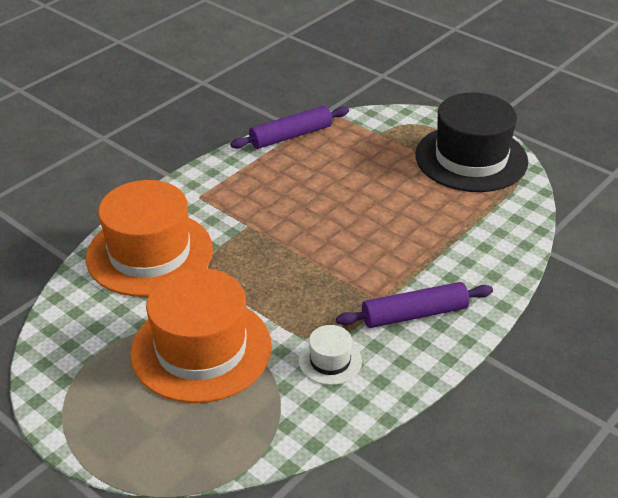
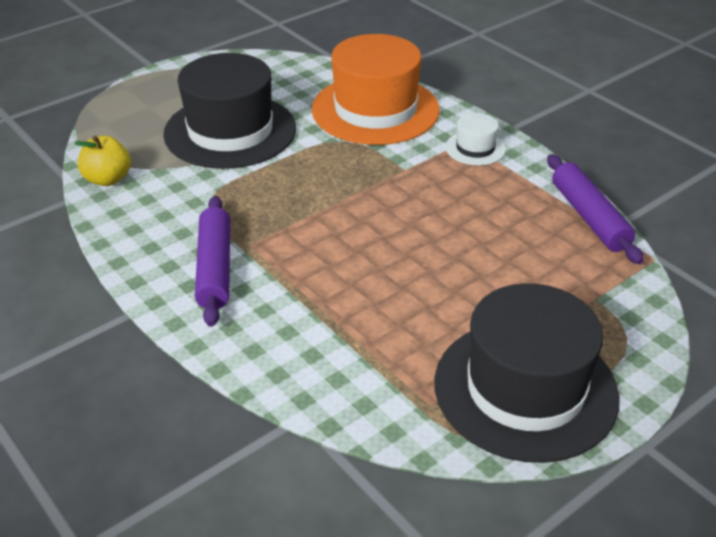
camera: 100 degrees right, 0 degrees up
(201, 349) = (230, 131): orange hat -> black hat
(307, 425) = (108, 179): none -> yellow apple
(330, 361) = (177, 201): white hat -> white hat (475, 148)

